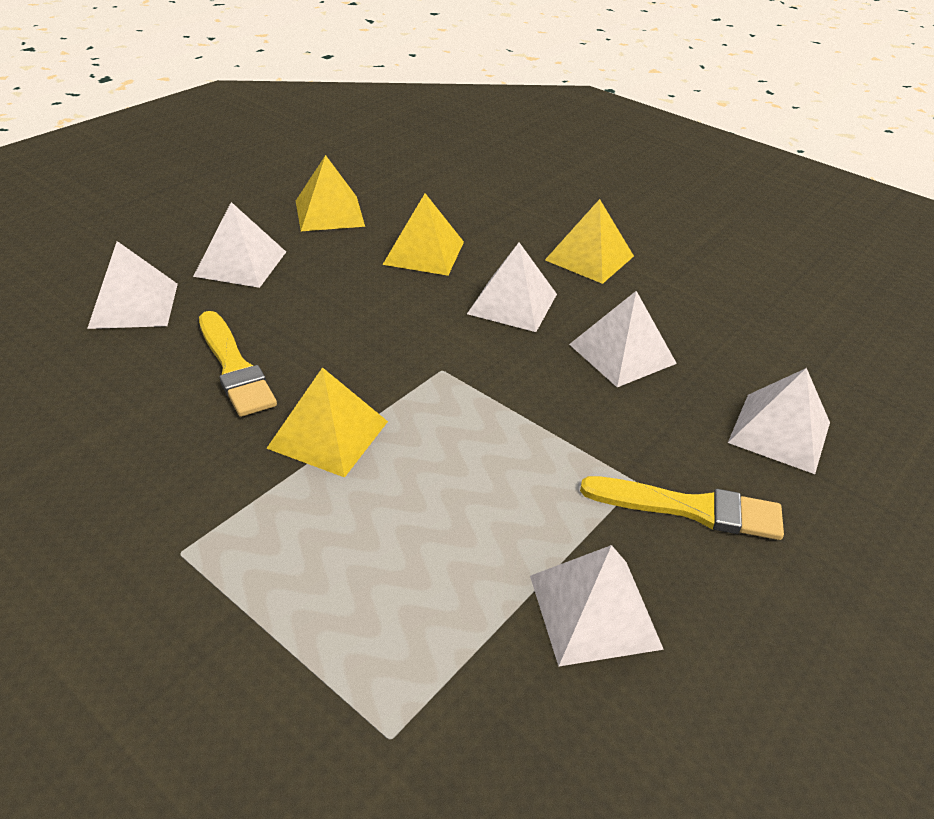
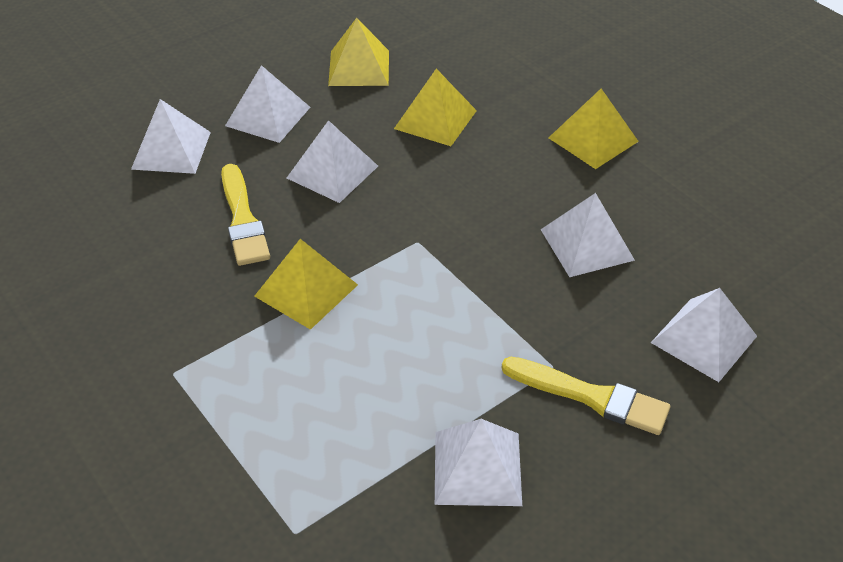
camera: 15 degrees right, 5 degrees up
(512, 304) = (501, 182): white pyramid -> white pyramid (332, 172)

